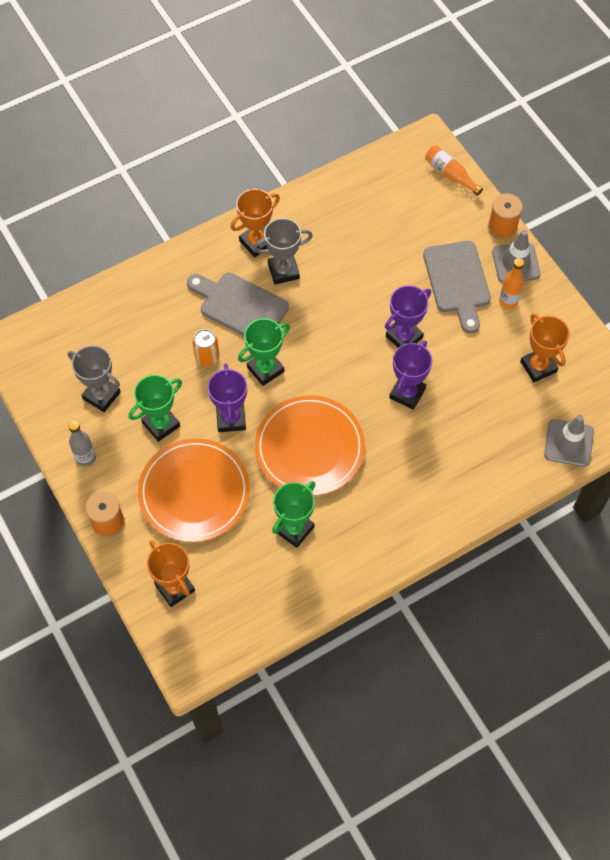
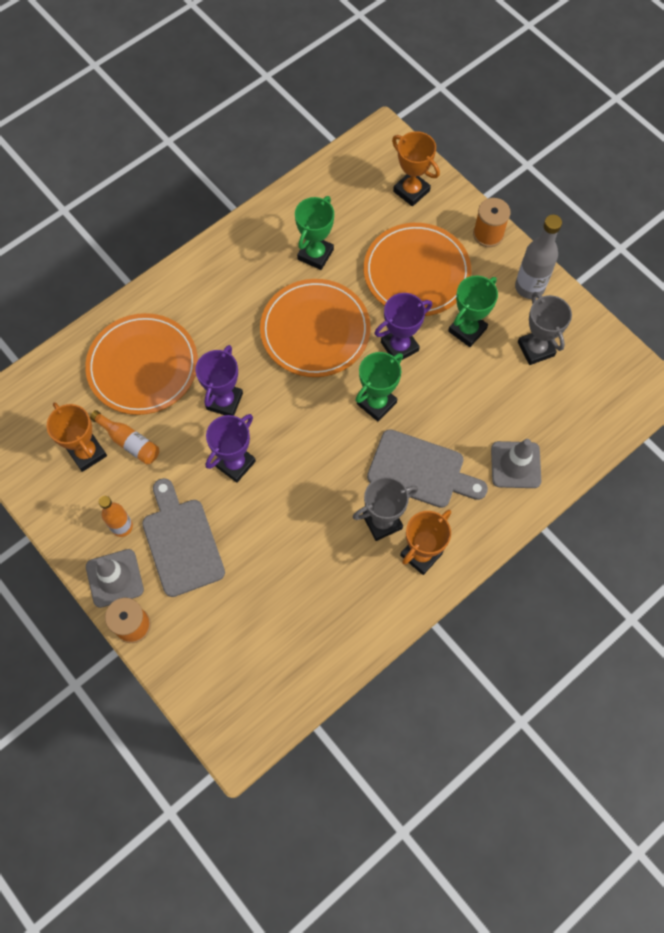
camera: 170 degrees right, 5 degrees up
(85, 458) = (529, 287): grey bottle -> grey bottle, size x1.52
(101, 395) = (536, 349): grey trophy -> grey trophy turned 45 degrees clockwise
(207, 357) = (441, 406): orange can -> none
(231, 419) = (399, 346): purple trophy -> purple trophy turned 75 degrees clockwise
(450, 174) = (201, 694): orange bottle -> orange bottle (129, 442)
(483, 439) = (143, 366): none -> orange plate
(568, 443) = (55, 375): grey traffic cone -> grey traffic cone (515, 465)

